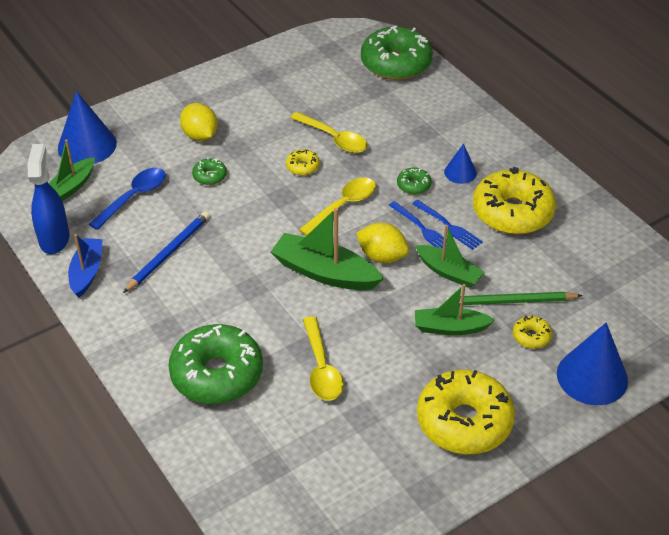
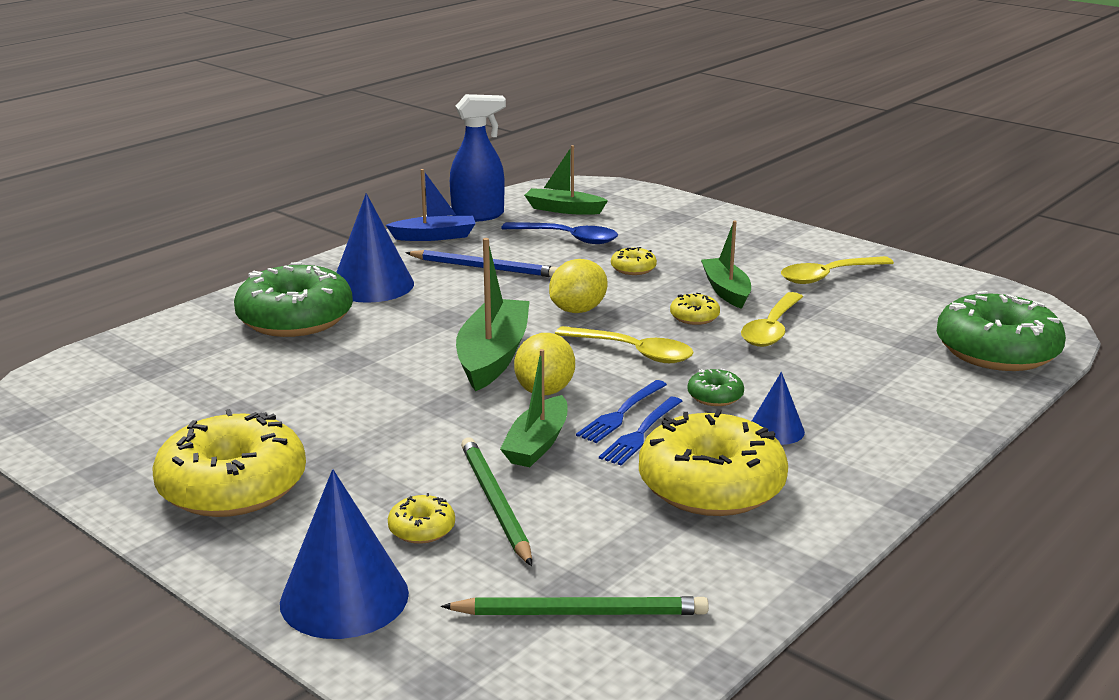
camera: 75 degrees right, 20 degrees down
(87, 145) = (639, 205): blue cone -> blue cone (372, 285)
(200, 136) = (705, 253): yellow lemon -> yellow lemon (577, 310)
(209, 176) = (633, 269): green donut -> yellow donut
(321, 368) = (318, 376): yellow spoon -> yellow spoon (828, 276)
(450, 328) = (419, 457): green boat -> green boat (726, 291)
(618, 286) = (581, 613): none -> green pencil

